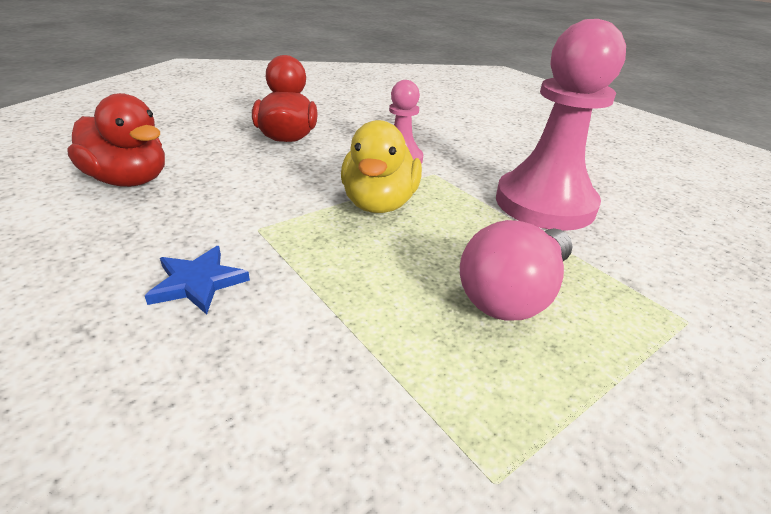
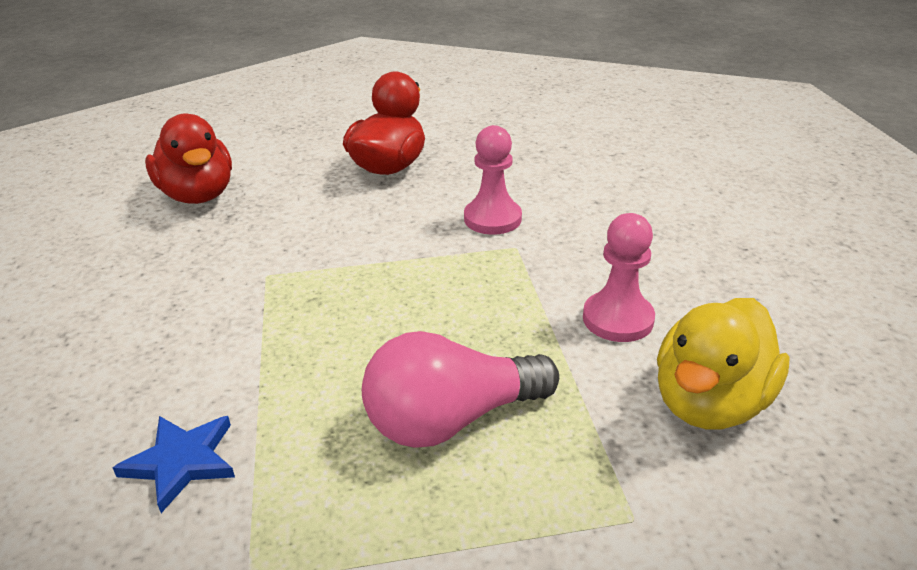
camera: 30 degrees right, 0 degrees up
(198, 283) = (172, 318): blue star -> blue star (181, 462)
(379, 203) = (411, 273): yellow duck -> yellow duck (709, 403)
(544, 203) = (618, 319): pink pawn -> pink pawn, size x0.53

